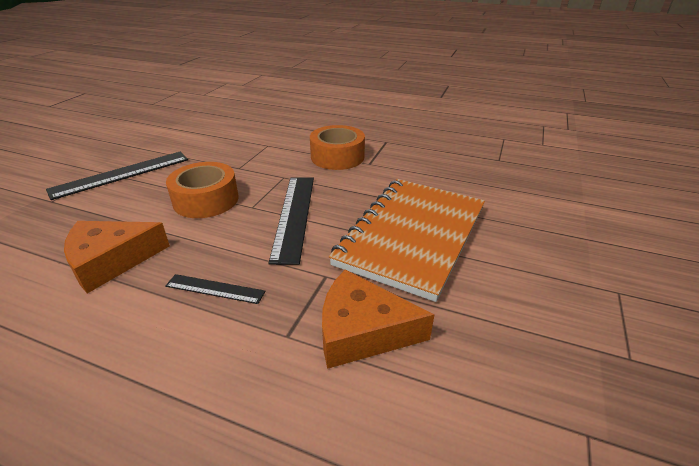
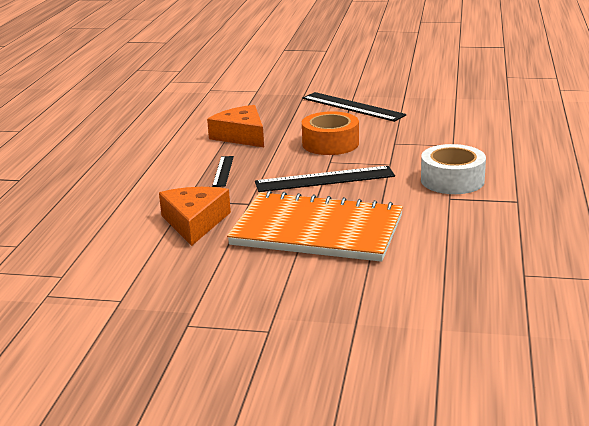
camera: 80 degrees right, 10 degrees down
(337, 157) = (452, 180): orange tape -> white tape

